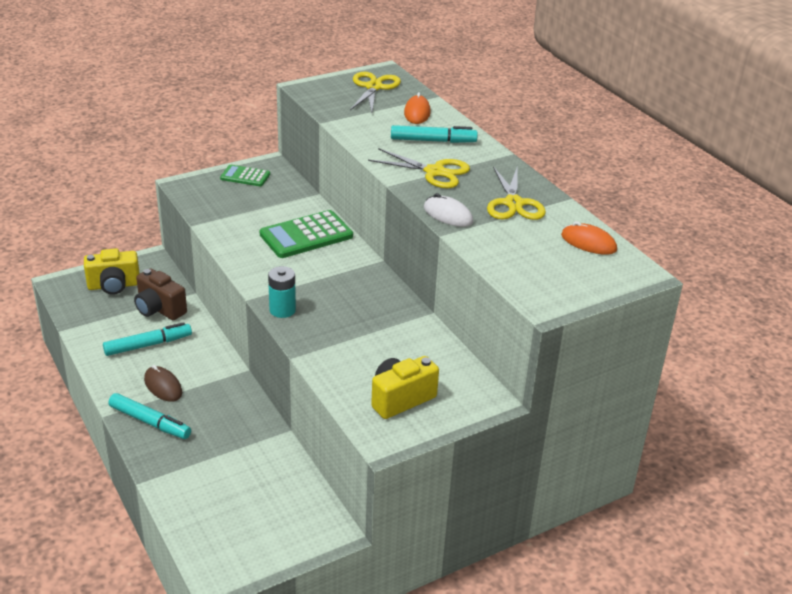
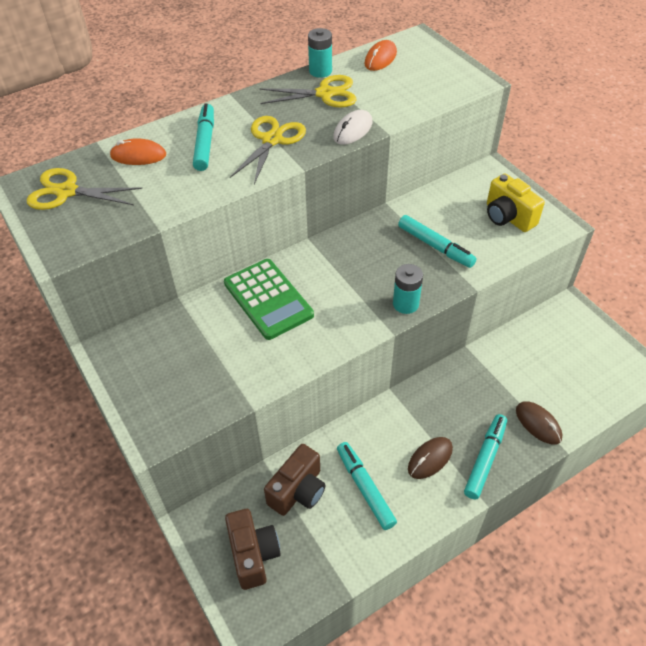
camera: 90 degrees left, 15 degrees up
(114, 286) = (253, 554): yellow camera -> brown camera
(177, 467) = (538, 424): none -> brown mouse
(245, 176) = (135, 371): green calculator -> none
(359, 338) = (435, 246): none -> turquoise marker
(557, 203) = (320, 71): none -> turquoise battery

